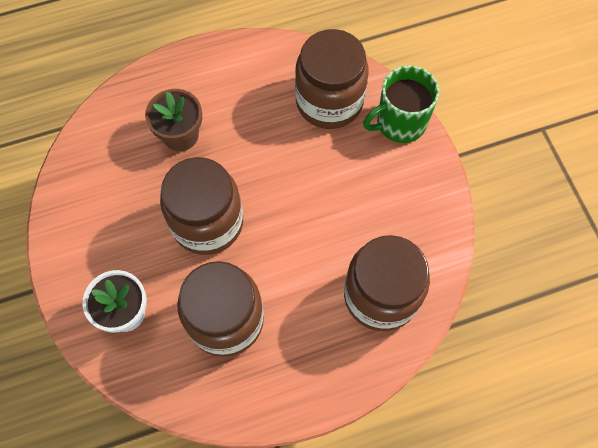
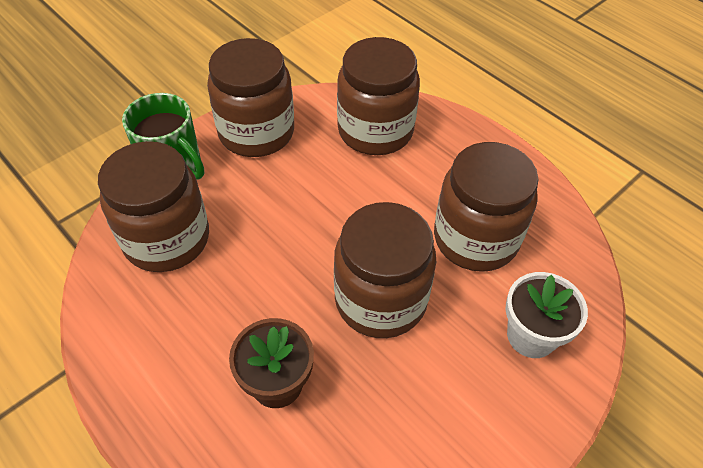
camera: 115 degrees left, 15 degrees down
(418, 195) = (256, 132): none -> brown jar

